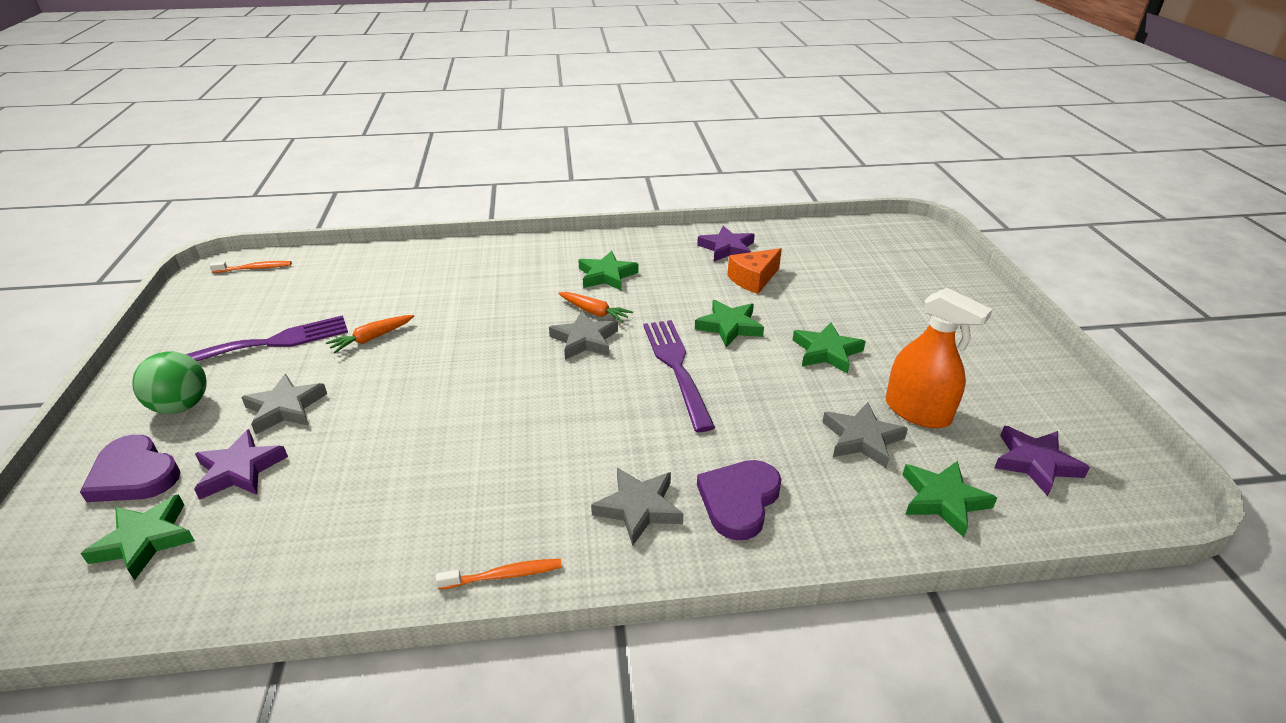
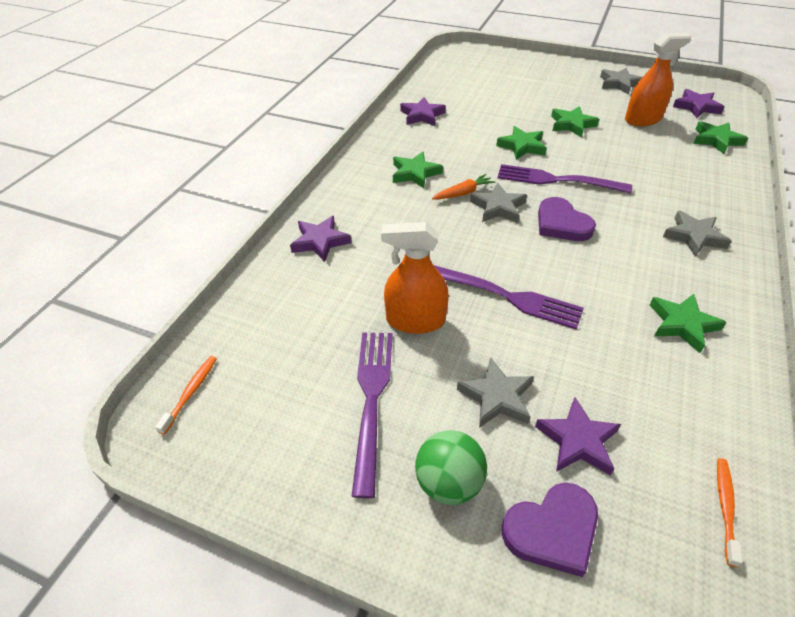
camera: 60 degrees left, 10 degrees up
(145, 540) = (656, 522): green star -> green star (682, 324)
(372, 338) = (415, 320): orange carrot -> orange spray bottle
(431, 381) = (507, 296): none -> purple fork
(457, 261) = (320, 241): none -> purple star
(504, 575) = (742, 307): orange toothbrush -> orange toothbrush (725, 508)
(739, 501) = (698, 199): purple heart -> purple heart (561, 224)
(753, 279) = (471, 120): orange cheese -> none
(862, 439) = (659, 143): grey star -> grey star (619, 84)

